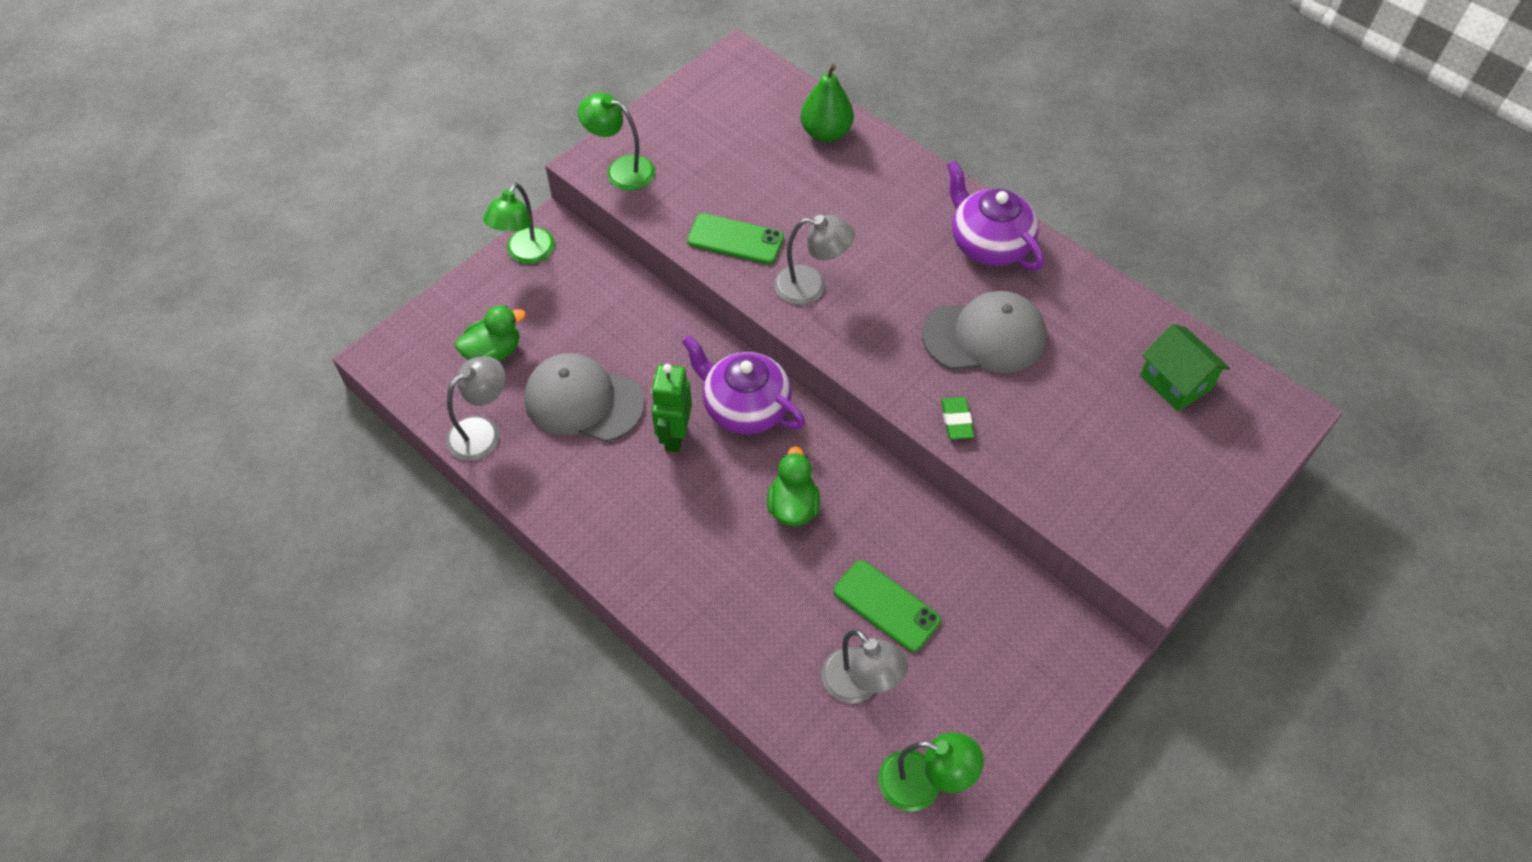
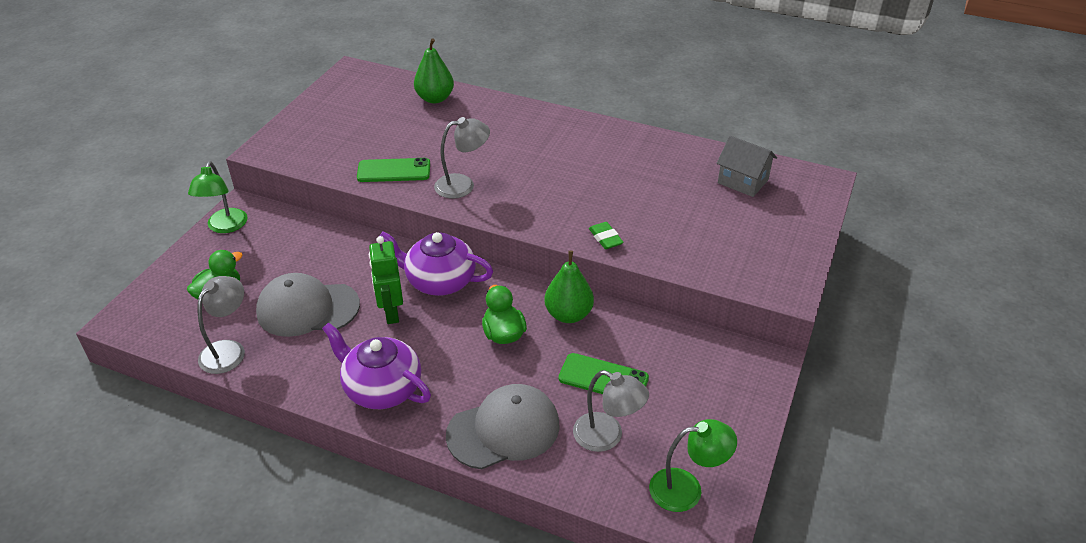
camera: 20 degrees left, 15 degrees down
(621, 170) = (288, 149): green lamp -> none
(880, 503) = (568, 314): none -> green pear
(984, 336) = (601, 186): grey cap -> grey cap (504, 430)
(988, 244) = (578, 135): purple teapot -> purple teapot (381, 388)
(1175, 382) = (743, 181): green house -> grey house

